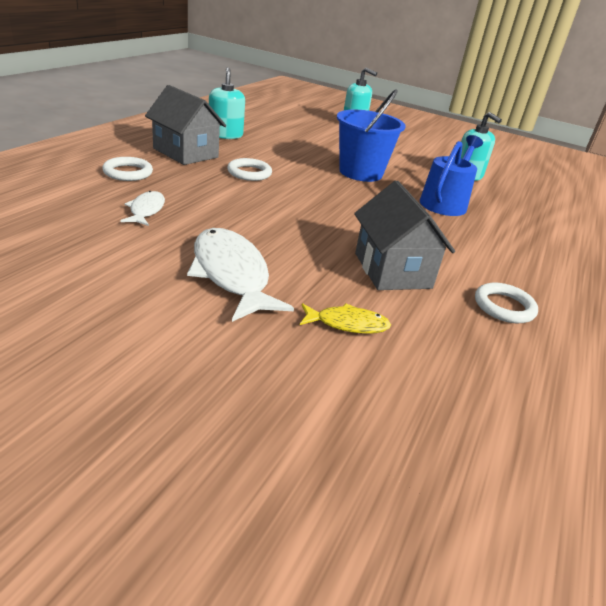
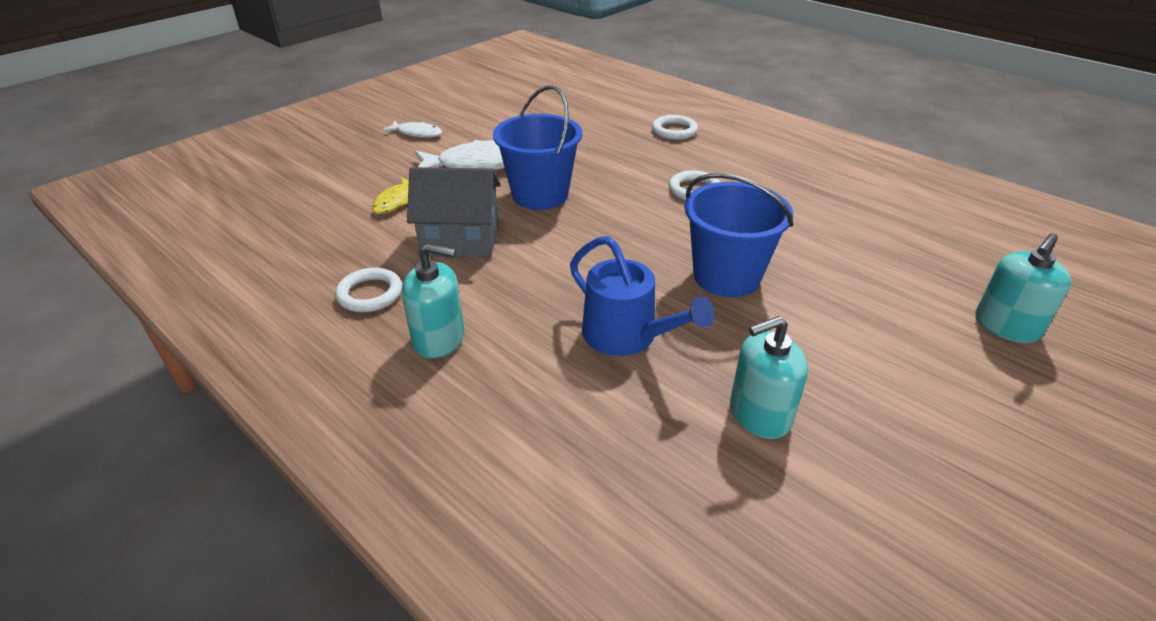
camera: 110 degrees right, 5 degrees up
(146, 210) = (593, 137): white fish -> white fish (417, 133)
(185, 153) = (741, 158): grey house -> none
(225, 135) = (826, 185): turquoise soap dispenser -> turquoise soap dispenser (439, 339)
(288, 235) = (540, 195): none -> blue bucket

